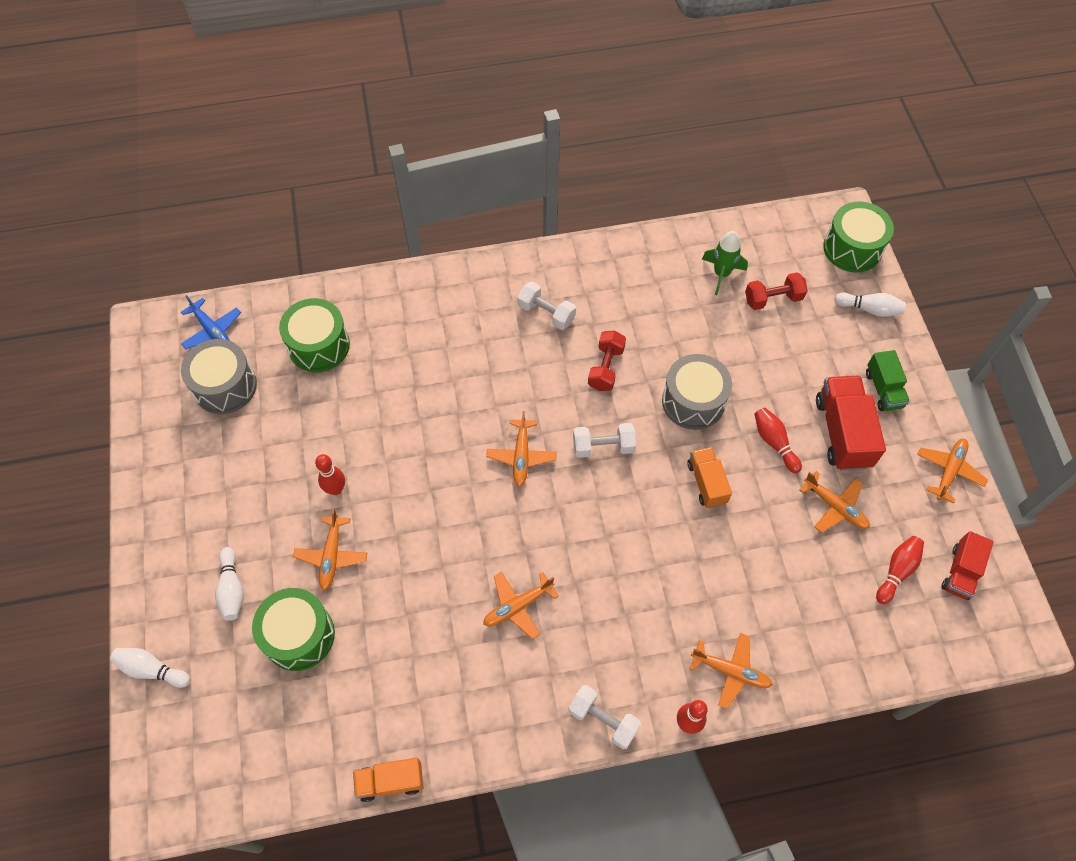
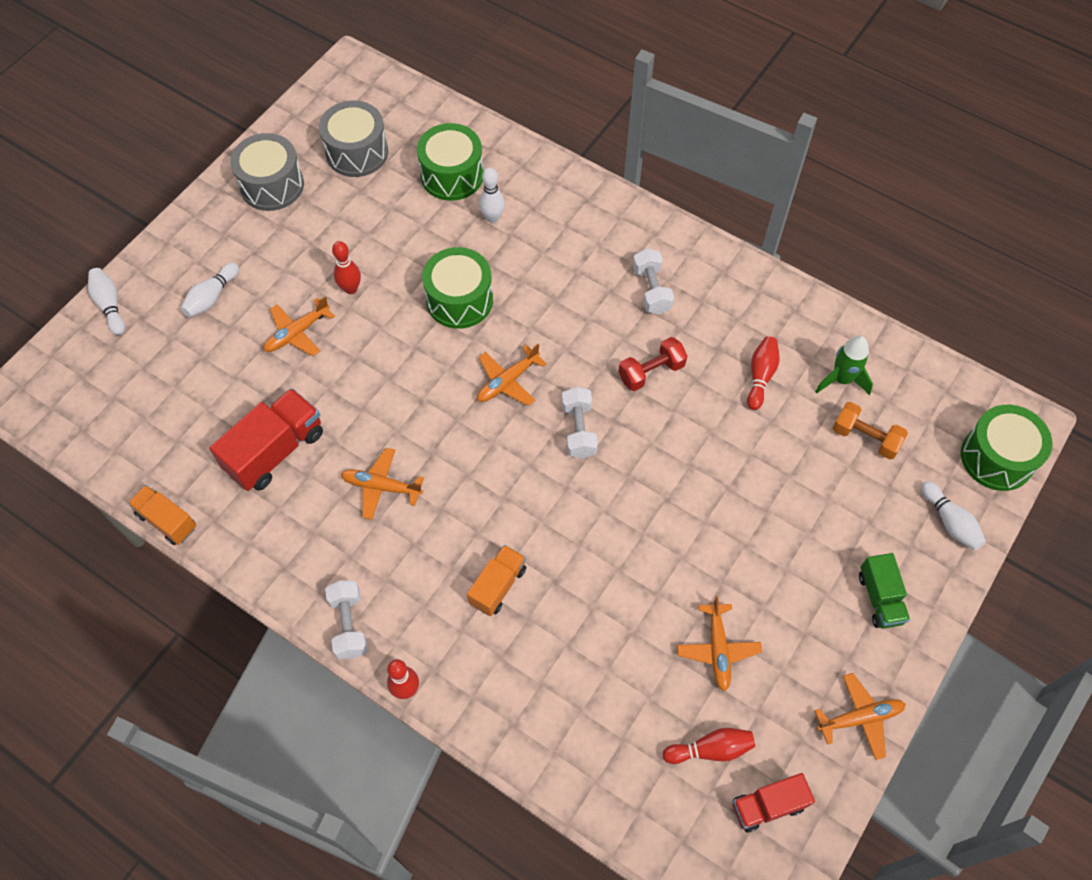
camera: 45 degrees right, 0 degrees up
(212, 331) = (391, 105): blue plane -> none
(299, 635) = (218, 367): green drum -> green drum (459, 300)
(383, 352) = (492, 217): none -> white bowling pin
(603, 447) = (578, 430): white dumbbell -> white dumbbell turned 45 degrees clockwise
(693, 401) = (694, 459): grey drum -> grey drum (272, 185)
(706, 483) = (630, 531): orange truck -> orange truck (498, 586)
(731, 671) = (481, 687): orange plane -> none
(773, 299) = (865, 438): red dumbbell -> orange dumbbell
(774, 442) = (725, 552): red bowling pin -> red bowling pin (760, 376)
(842, 432) = (797, 598): red truck -> red truck (275, 451)
(883, 389) = (880, 598): green truck -> green truck turned 45 degrees counterclockwise

